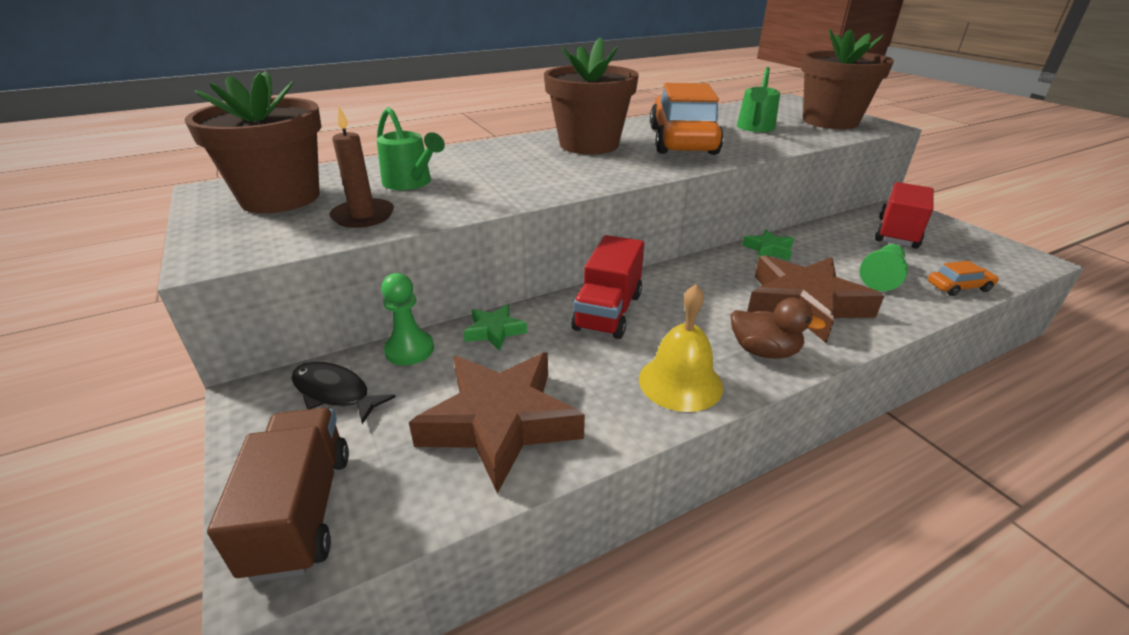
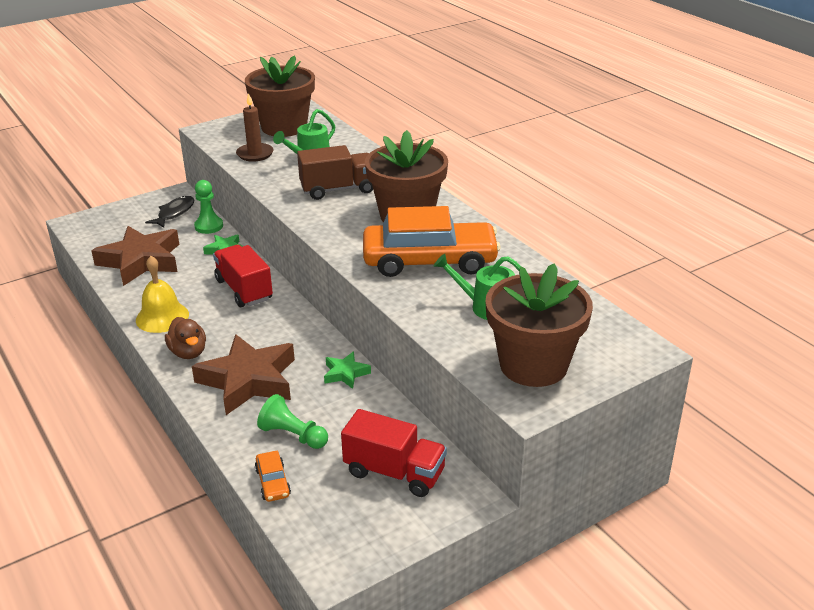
camera: 85 degrees right, 0 degrees up
(301, 511) = (99, 222): brown truck -> brown truck (338, 189)
(608, 312) = (244, 290): red truck -> red truck turned 45 degrees clockwise
(764, 351) = (188, 352): brown duck -> brown duck turned 45 degrees counterclockwise

